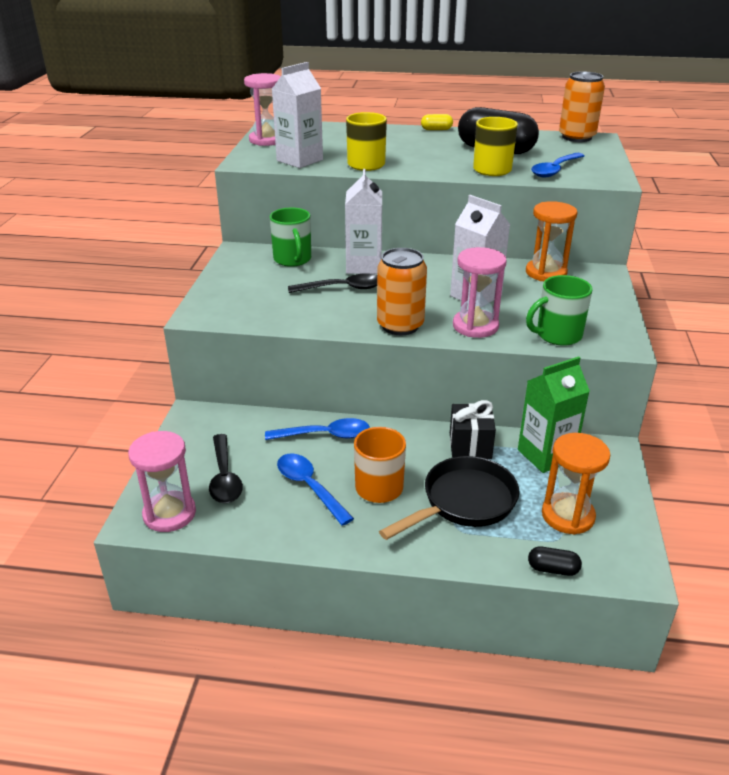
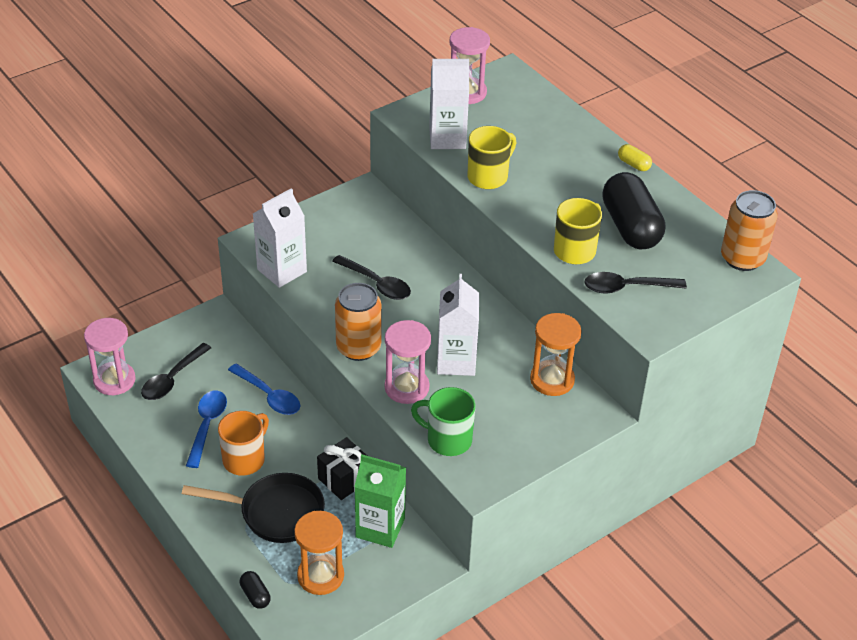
camera: 45 degrees right, 10 degrees up
(293, 260) = (387, 228): green mug -> none
(364, 266) = (427, 271): white carton -> white carton (282, 270)
(555, 170) = (627, 287): blue spoon -> black spoon

